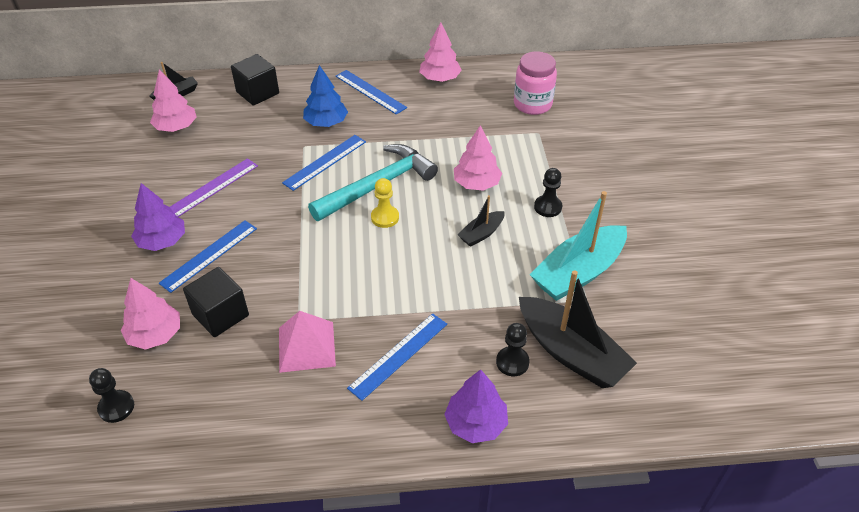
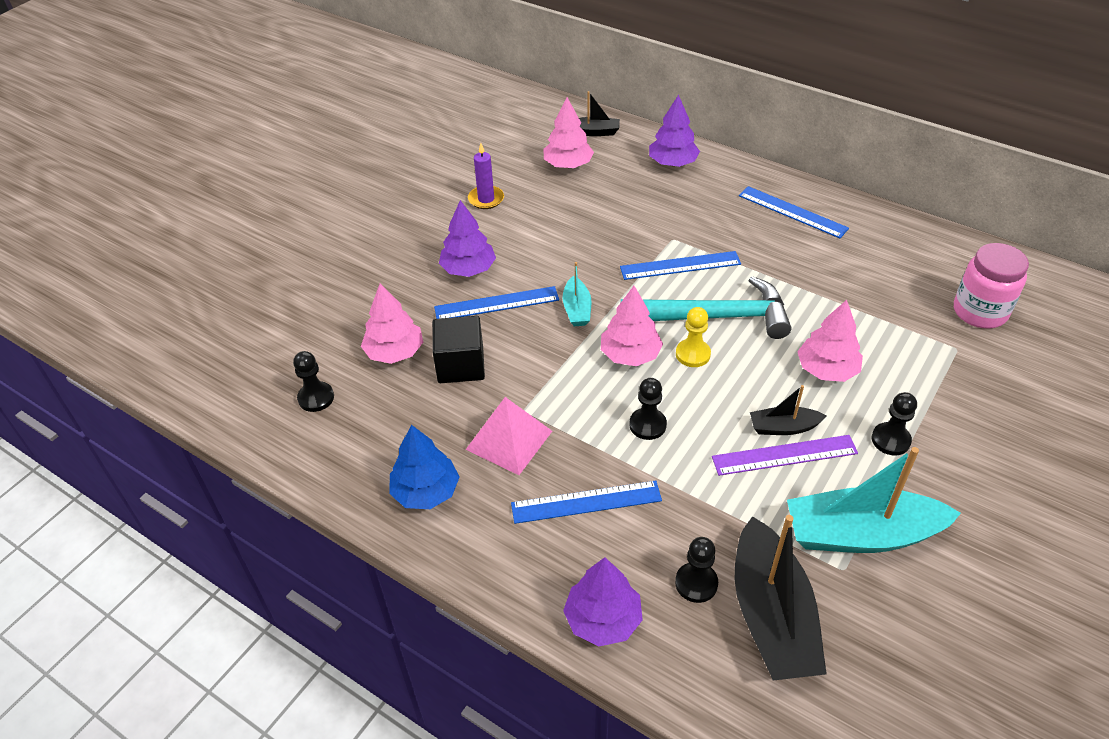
camera: 40 degrees right, 0 degrees up
(129, 182) = (486, 199): none -> purple candle
(213, 187) = (552, 240): purple ruler -> purple ruler (784, 455)
(257, 93) = (672, 163): black cube -> purple tree
(276, 228) = (577, 309): none -> turquoise boat
(326, 122) = (716, 224): blue tree -> blue tree (426, 491)
(370, 92) = (792, 212): blue ruler -> blue ruler turned 45 degrees counterclockwise
(395, 280) = (647, 425): none -> black pawn
(440, 78) = (887, 231): pink tree -> pink tree (630, 354)

